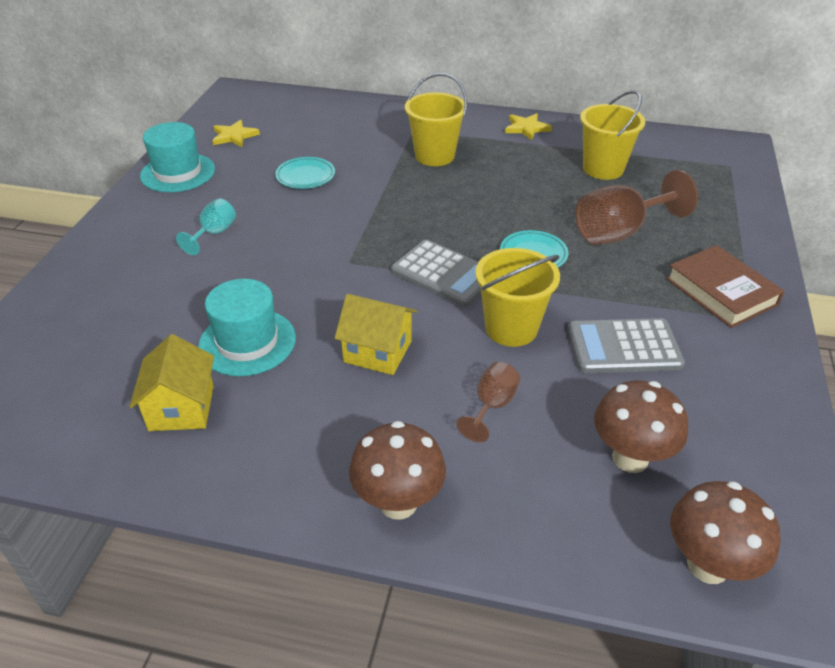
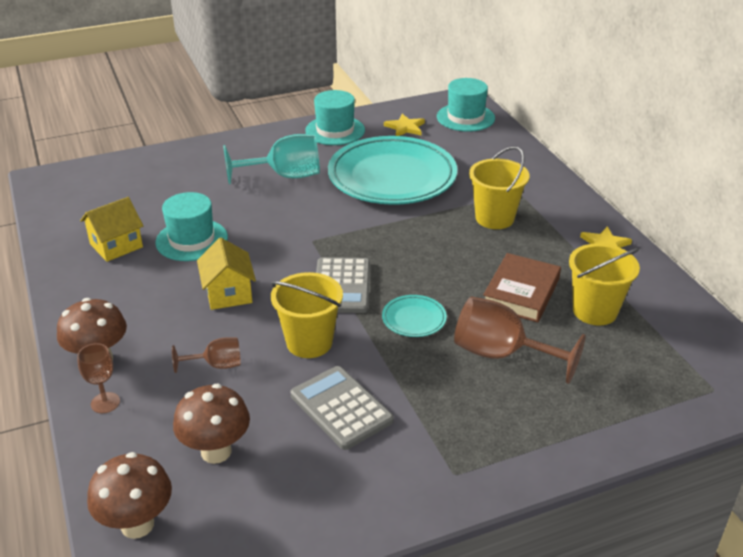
camera: 55 degrees right, 5 degrees down
(214, 233) = (285, 176): turquoise goblet -> turquoise goblet, size x1.85
(265, 103) = (465, 117): none -> turquoise hat
(305, 176) = (392, 177): turquoise plate -> turquoise plate, size x2.47
(483, 524) = (105, 403): none -> brown goblet
(721, 291) = (477, 443): brown book -> brown book (521, 293)

